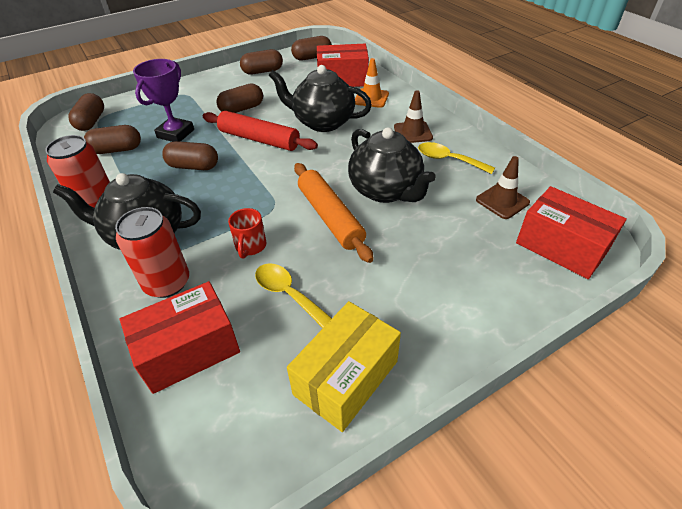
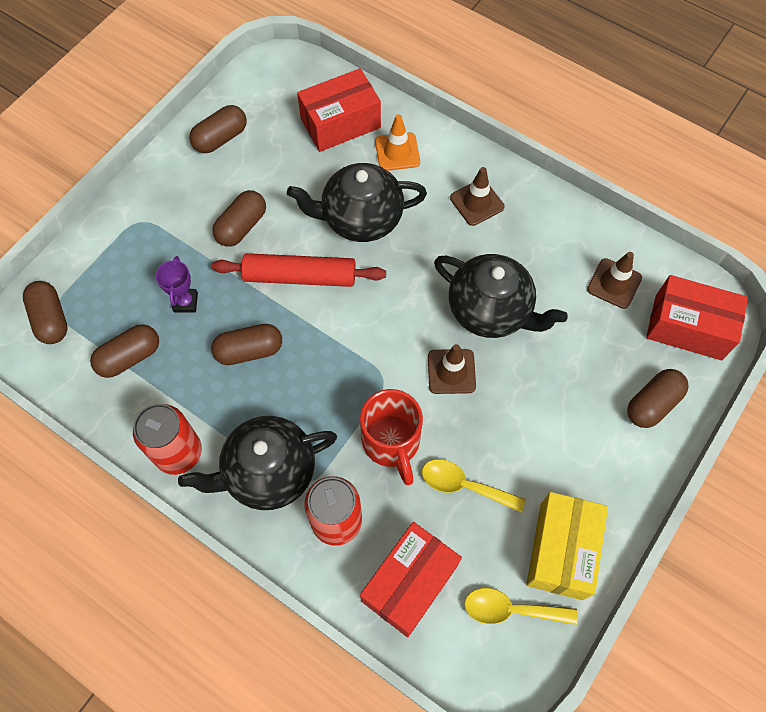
camera: 25 degrees left, 20 degrees up
(175, 133) = (185, 302): purple trophy -> purple trophy, size x0.62
(250, 246) = (392, 443): red mug -> red mug, size x1.67
(312, 57) = (272, 85): brown capsule -> brown capsule (652, 404)
(330, 217) = (451, 371): orange rolling pin -> brown traffic cone
(449, 160) = (536, 237): yellow spoon -> yellow spoon (511, 609)

